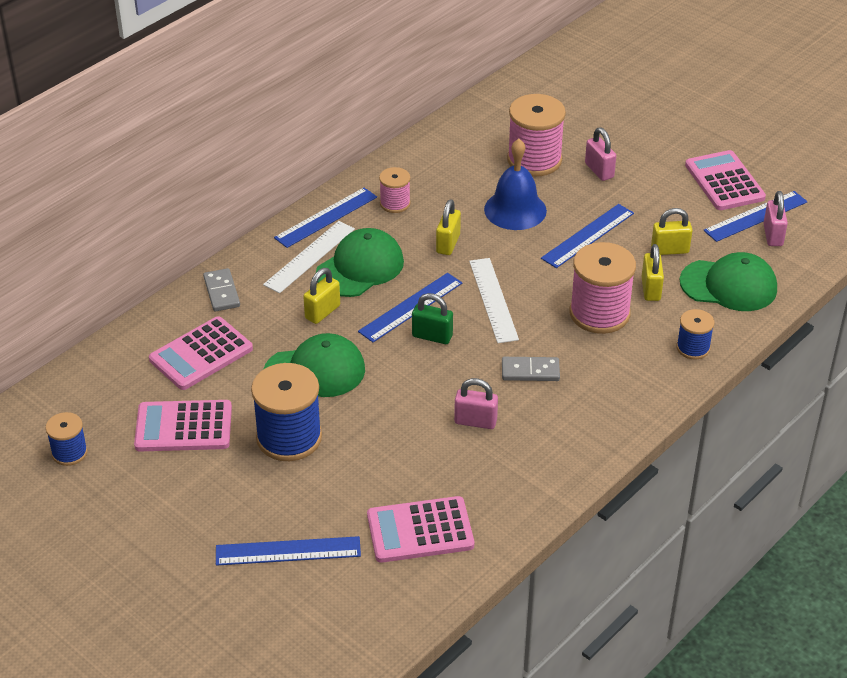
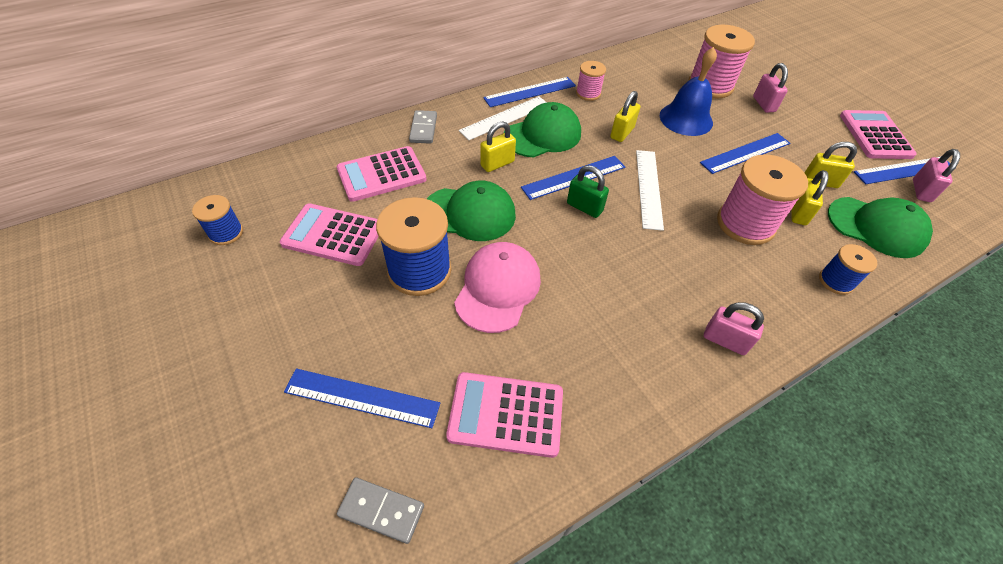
camera: 15 degrees right, 10 degrees up
(373, 434) = (498, 288): none -> pink cap
(475, 421) = (601, 302): pink padlock -> pink padlock (725, 340)
(530, 371) = (667, 263): grey domino -> grey domino (381, 510)

